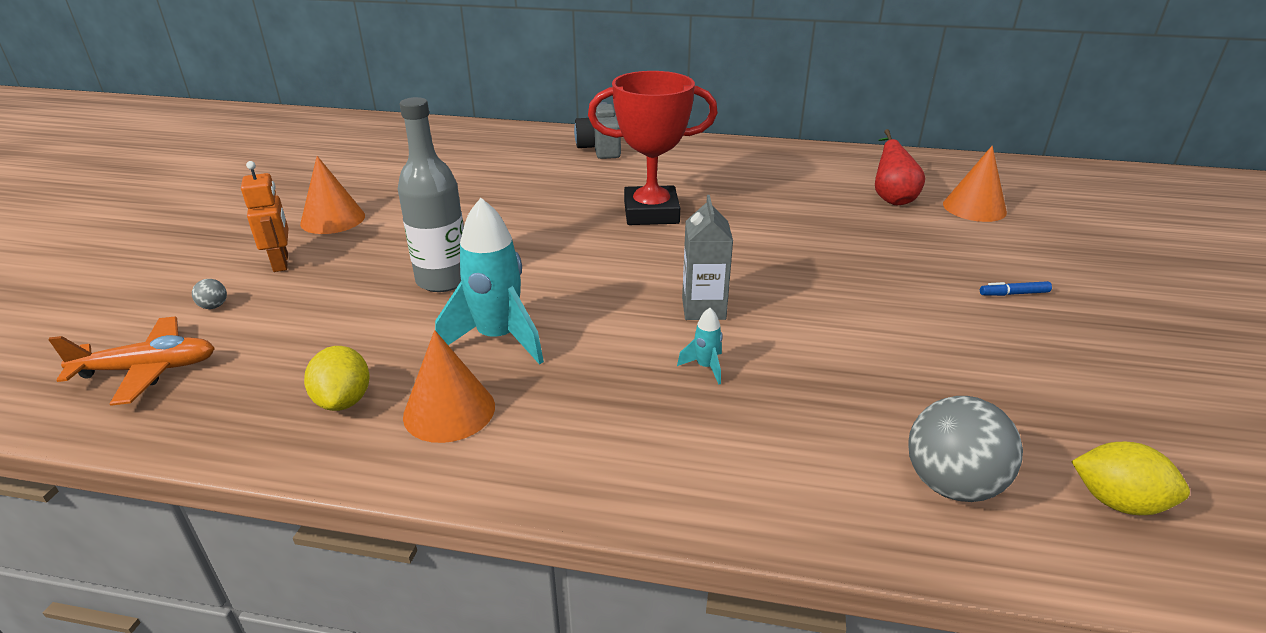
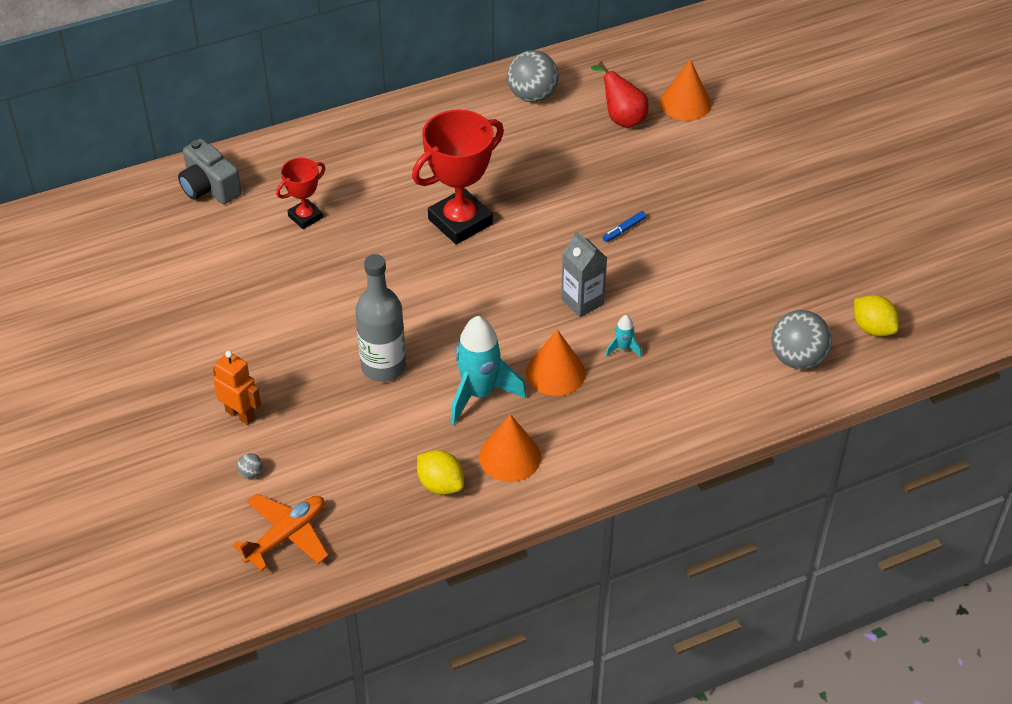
camera: 35 degrees left, 15 degrees up
(333, 219) = (214, 353): orange cone -> orange cone (555, 372)
(527, 171) = (305, 217): none -> red trophy
(600, 148) = (334, 155): grey camera -> grey camera (209, 187)
(813, 163) = (532, 96): none -> grey ball
(1013, 294) = (757, 191): blue marker -> blue marker (624, 230)
(1117, 502) = (872, 328): yellow lemon -> yellow lemon turned 60 degrees clockwise

